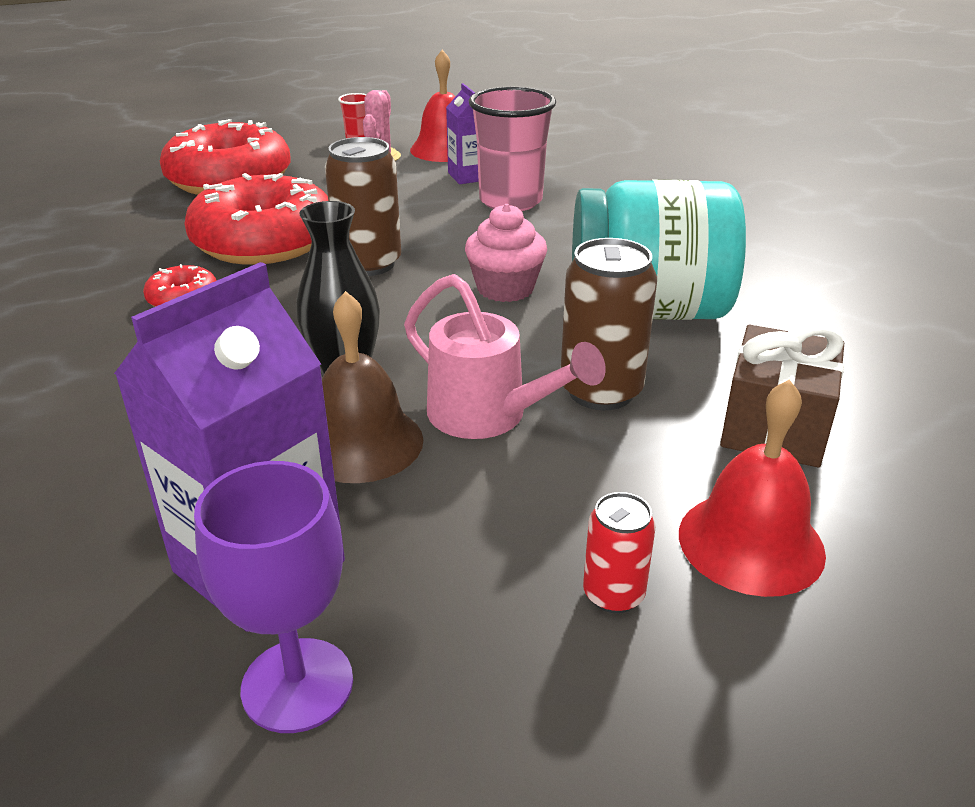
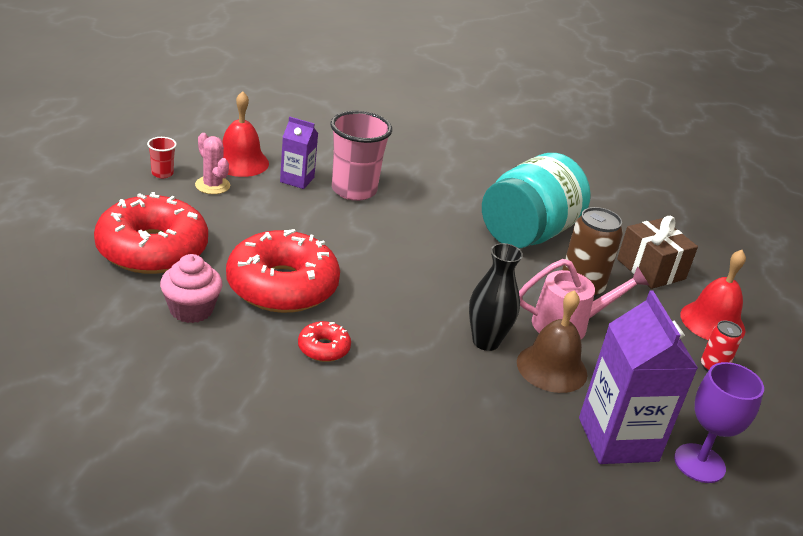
camera: 55 degrees left, 0 degrees up
(368, 264) = (368, 271): brown can -> none
(505, 288) = (456, 252): pink cupcake -> pink cupcake (191, 310)

